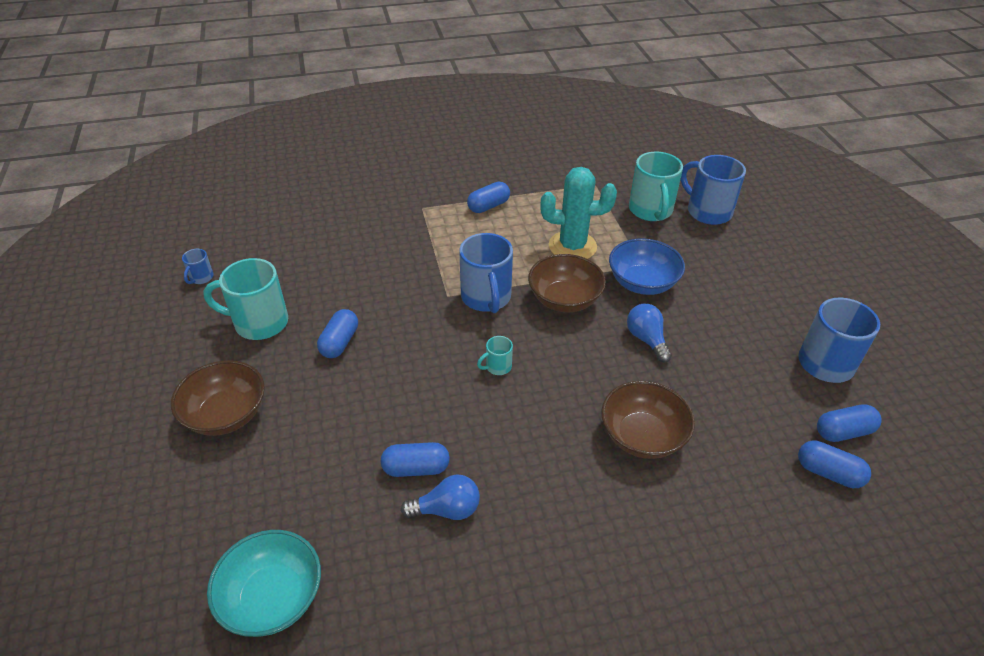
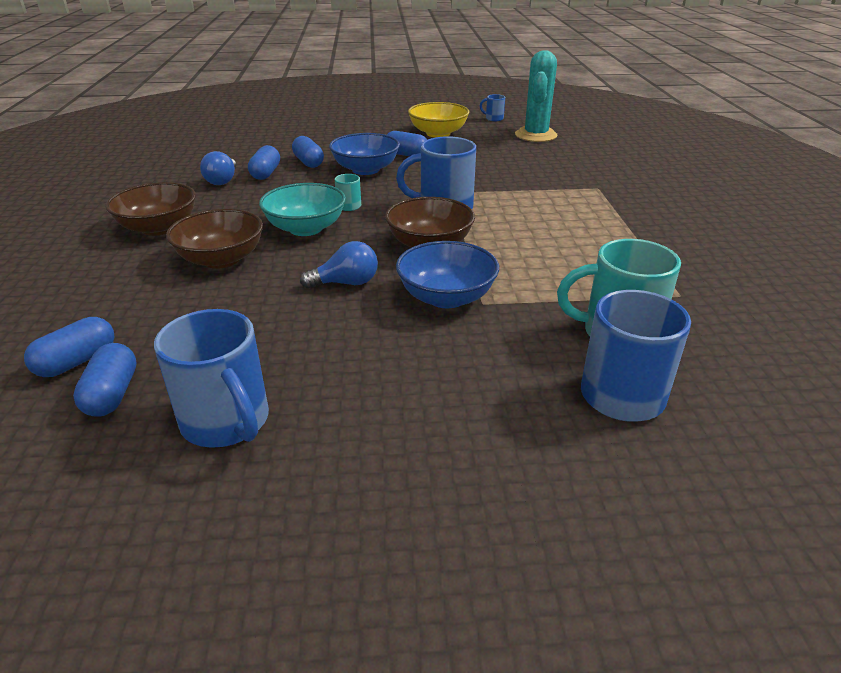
camera: 100 degrees right, 10 degrees down
(226, 414) = (352, 128): brown bowl -> brown bowl (159, 228)
(259, 323) = (438, 133): turquoise mug -> yellow bowl
(273, 597) = (209, 140): turquoise bowl -> turquoise bowl (306, 228)
(392, 371) = (365, 169): none -> blue bowl
(488, 206) = (607, 220): blue capsule -> blue capsule (308, 162)
(572, 246) = (526, 260): turquoise cactus -> turquoise cactus (536, 135)

